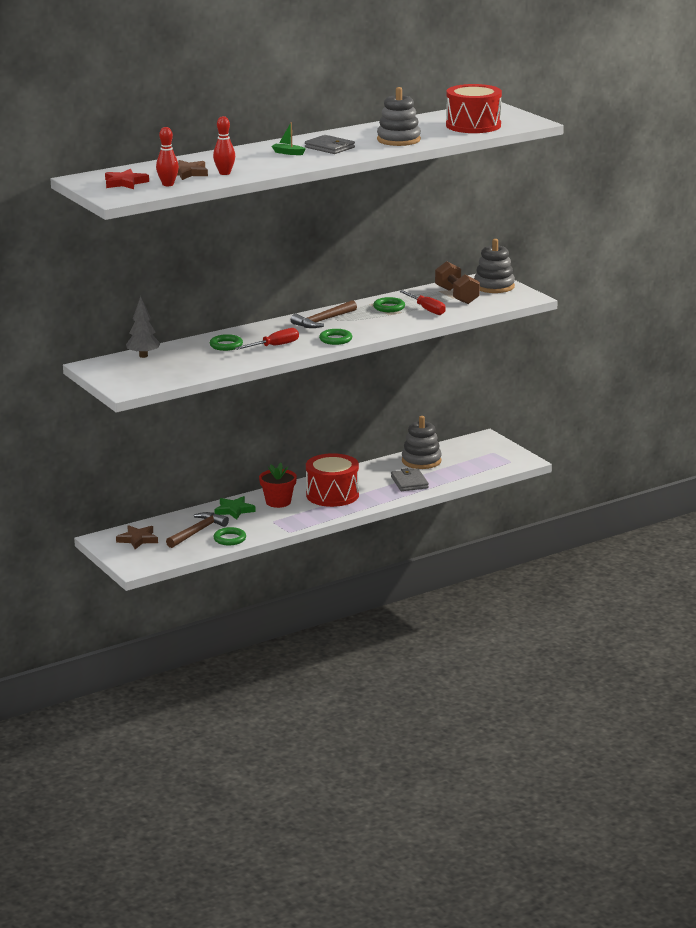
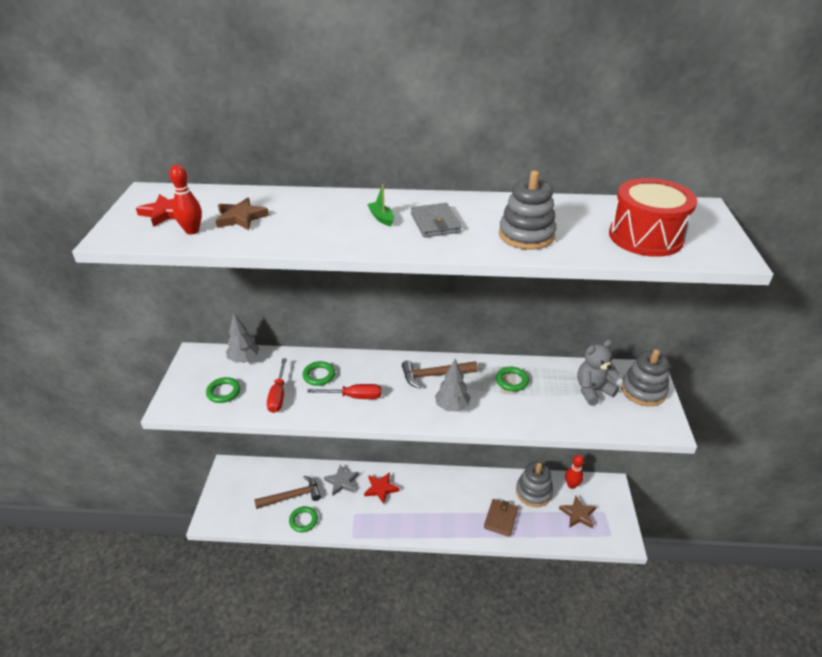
camera: 35 degrees right, 15 degrees up
(138, 539) = (247, 482): brown star -> brown star (578, 514)
(224, 173) = (271, 231): red bowling pin -> red bowling pin (571, 485)
(234, 510) = (342, 482): green star -> grey star
(278, 502) = (381, 489): red flower pot -> red star
(332, 495) = (427, 502): red drum -> none
(335, 339) = (415, 412): green ring -> green ring (223, 392)
(360, 330) = (452, 407): none -> grey tree
(409, 482) = (500, 519): grey wallet -> brown wallet
(427, 309) = (544, 401): red screwdriver -> red screwdriver (278, 395)
(457, 296) = (593, 390): brown dumbbell -> grey teddy bear

